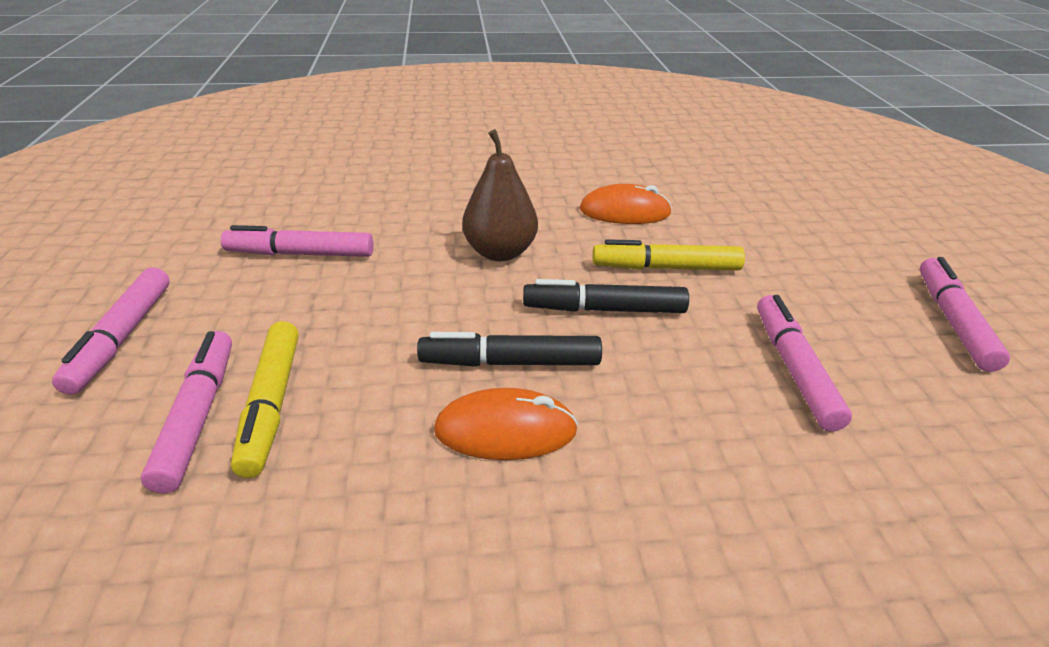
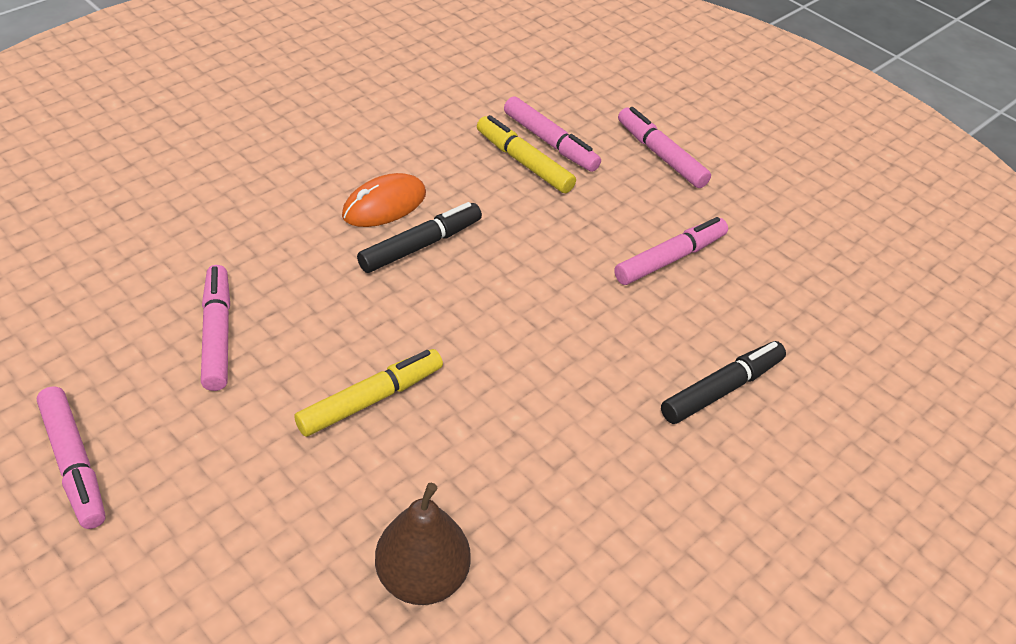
camera: 140 degrees right, 10 degrees up
(500, 252) = (528, 342): brown pear -> brown pear (422, 578)
(604, 309) = (392, 321): black marker -> black marker (722, 389)
(625, 212) = (467, 474): orange mouse -> none
(794, 368) = (217, 334): pink marker -> pink marker turned 150 degrees counterclockwise

